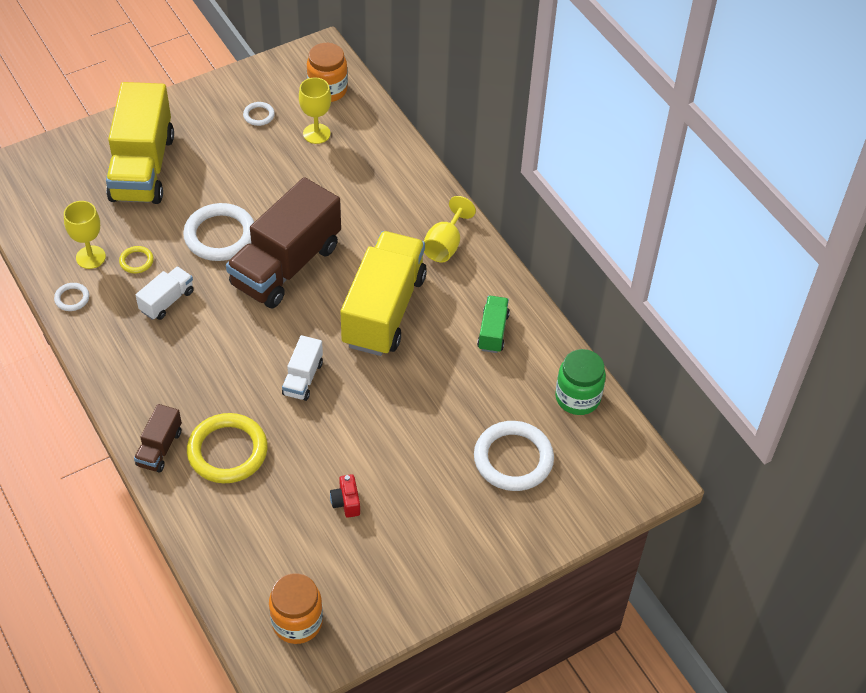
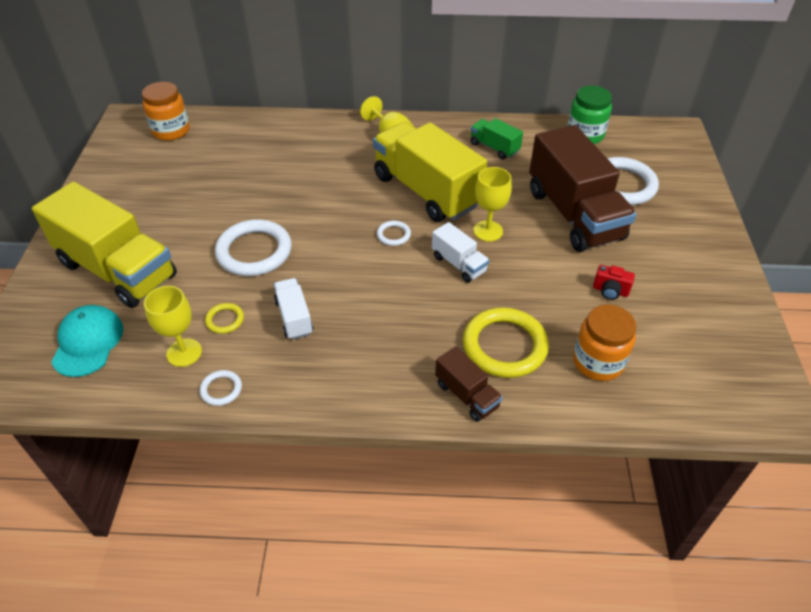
camera: 55 degrees left, 5 degrees down
(65, 198) = (88, 342): none -> turquoise cap
(259, 115) = (149, 176): white ring -> white ring (393, 235)
(286, 265) = (328, 225): brown truck -> brown truck (574, 214)
(297, 622) = (726, 375): orange jar -> orange jar (598, 362)
(316, 133) = (208, 154): yellow goblet -> yellow goblet (488, 231)

